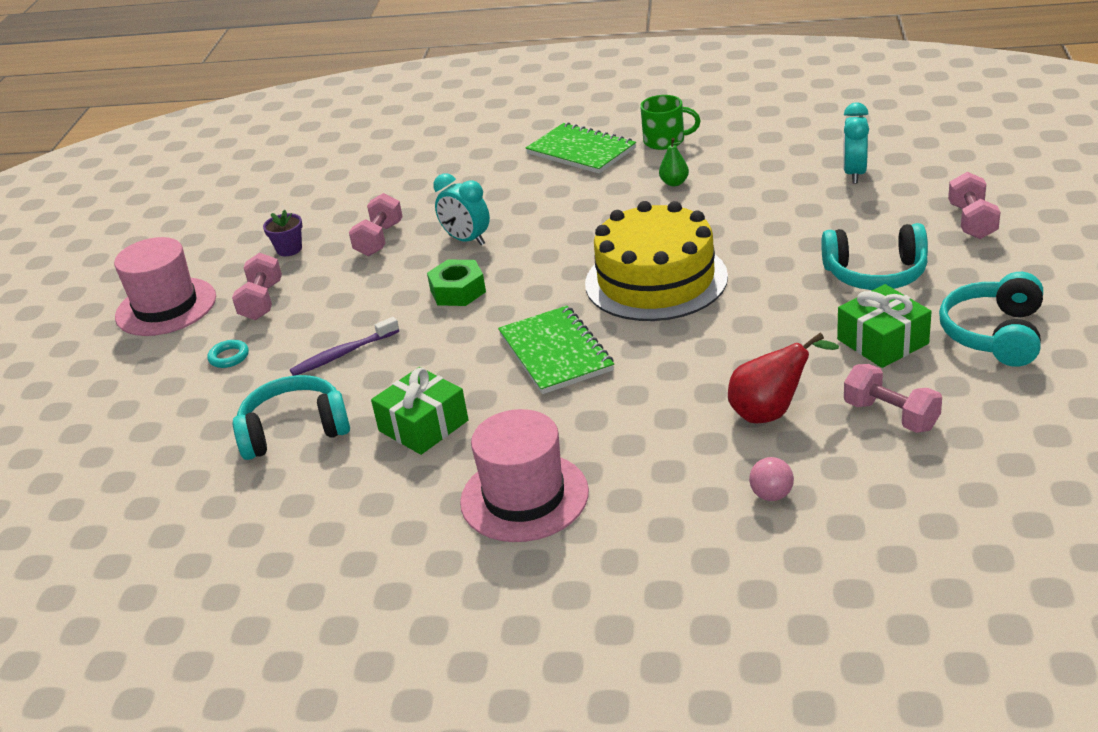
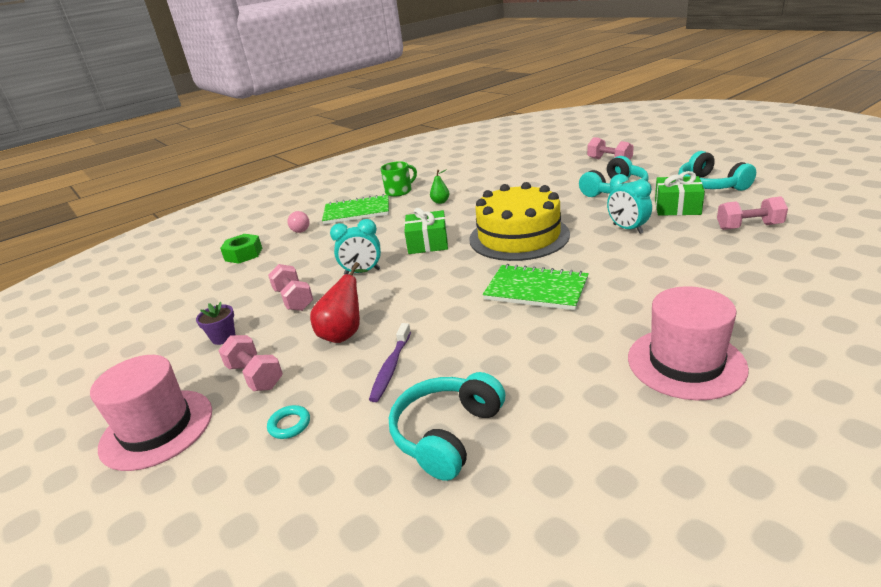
camera: 45 degrees left, 5 degrees down
(423, 425) = (537, 369): green gift -> green gift (428, 243)
(458, 291) = (408, 295): green nut -> green nut (243, 254)
(771, 412) = (702, 252): red pear -> red pear (345, 332)
(771, 495) = (788, 281): pink ball -> pink ball (301, 231)
(854, 174) = (522, 167): turquoise clock -> turquoise clock (627, 229)

